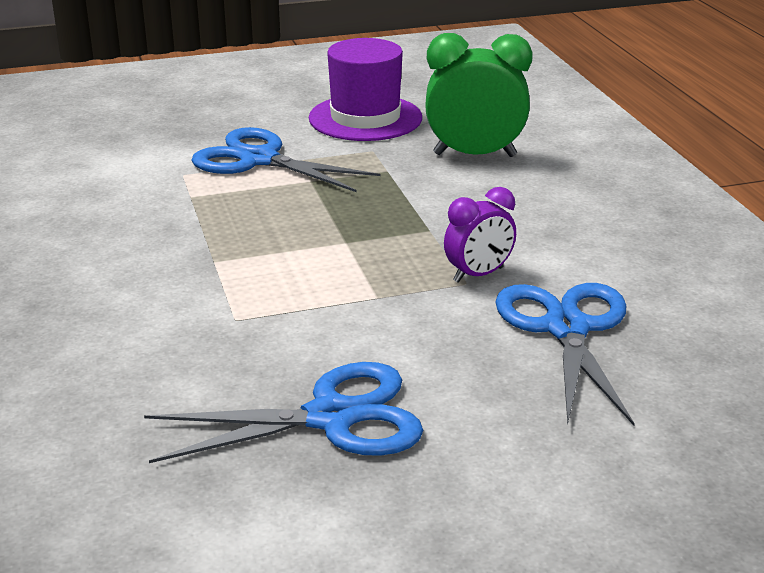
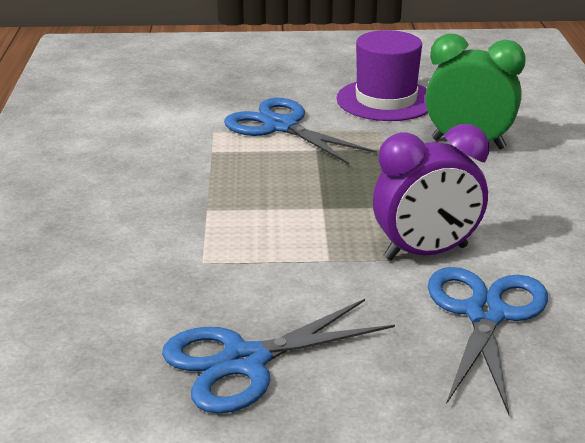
camera: 15 degrees right, 0 degrees up
(331, 418) = (244, 361): blue scissors -> blue scissors turned 150 degrees clockwise
(478, 275) = (426, 253): purple clock -> purple clock, size x1.67

